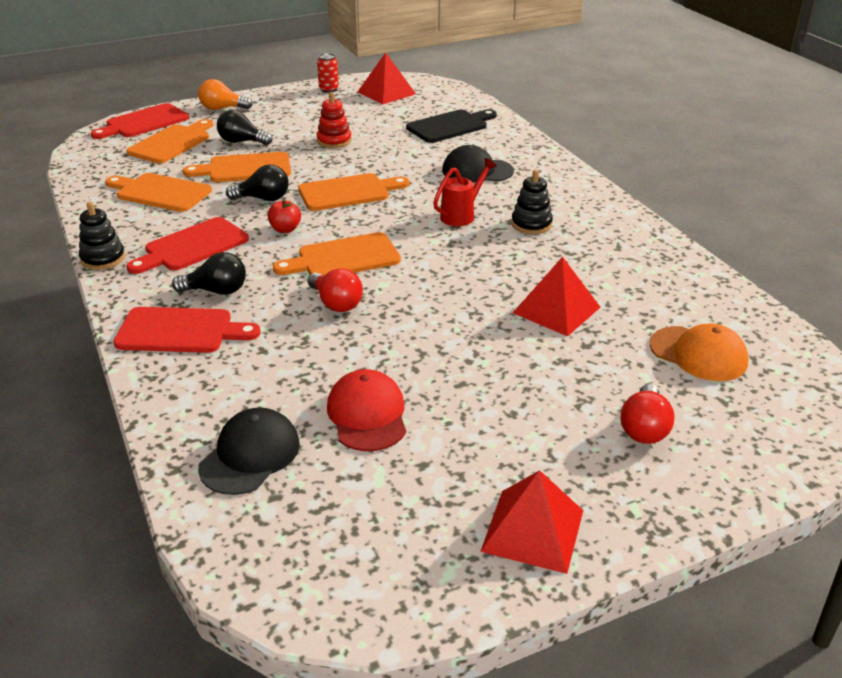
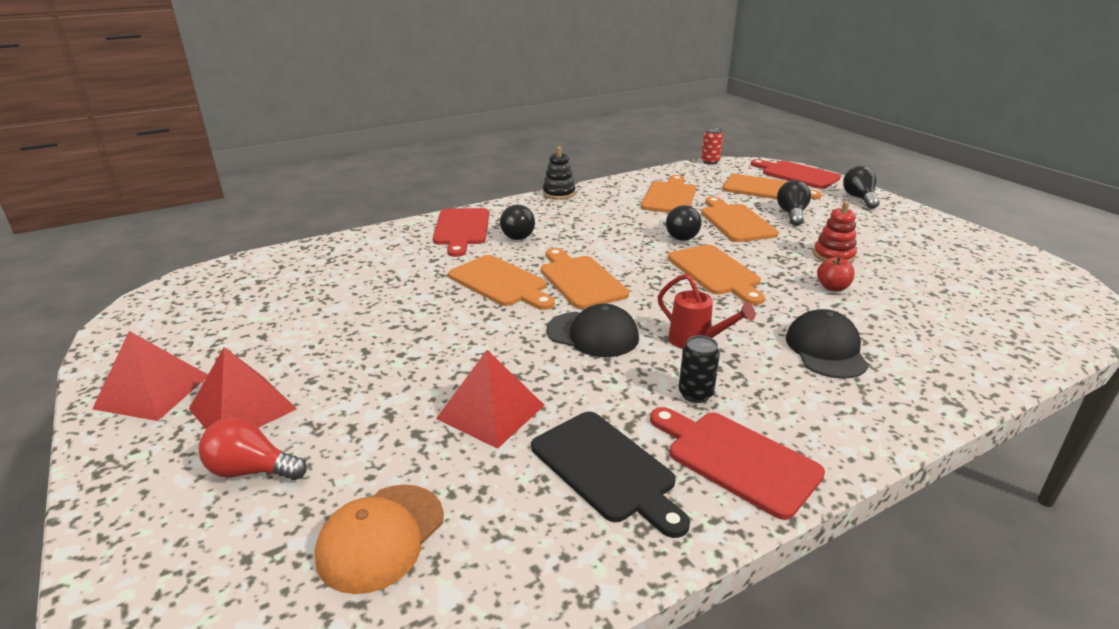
camera: 85 degrees right, 5 degrees down
(192, 246) = (584, 218): red cutting board -> red cutting board (736, 459)
(222, 108) = (859, 198): orange light bulb -> black light bulb
(250, 455) = (306, 268): black cap -> black cap (593, 334)
(285, 229) = (626, 250): red apple -> red apple (832, 287)
(329, 89) = (973, 242): red can -> red can (710, 162)
(336, 303) = (500, 283): red light bulb -> orange cutting board
(367, 415) = (335, 308): red cap -> none
(386, 93) = (1009, 276): red pyramid -> red pyramid (243, 408)
(450, 126) = (951, 325): black cutting board -> black cutting board (607, 469)
(531, 224) = (695, 394): black stacking toy -> black can

